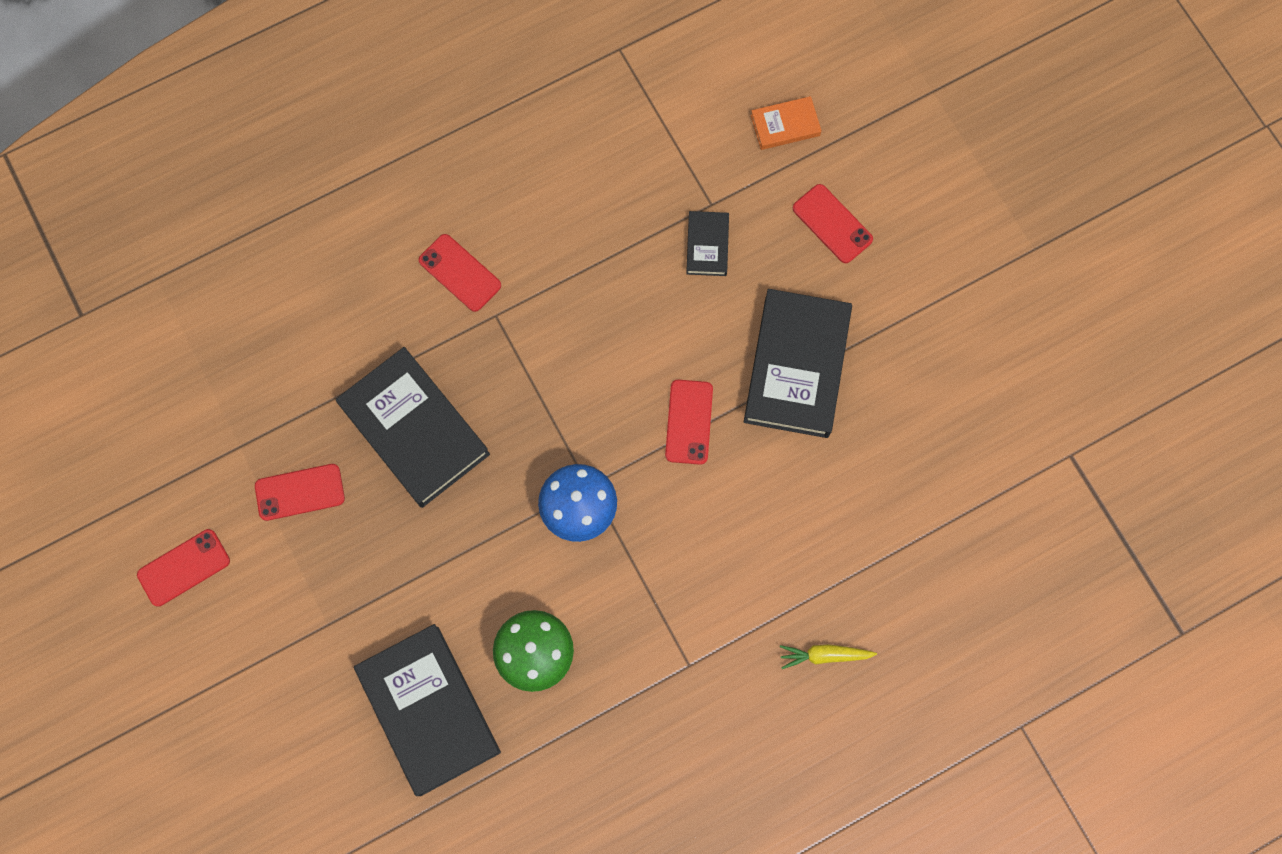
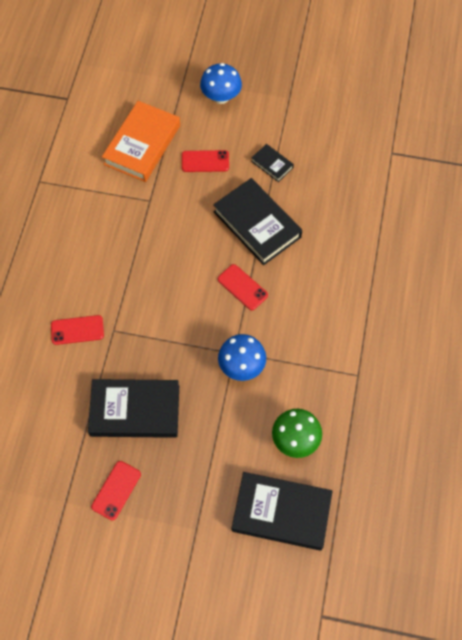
camera: 50 degrees left, 10 degrees down
(184, 568) = (102, 581): red phone -> none
(707, 245) = (167, 216): black book -> black book (272, 164)
(785, 125) = (142, 145): orange book -> orange book, size x2.09
(824, 655) = (400, 314): yellow carrot -> none
(951, 161) = (221, 97): none -> blue mushroom

